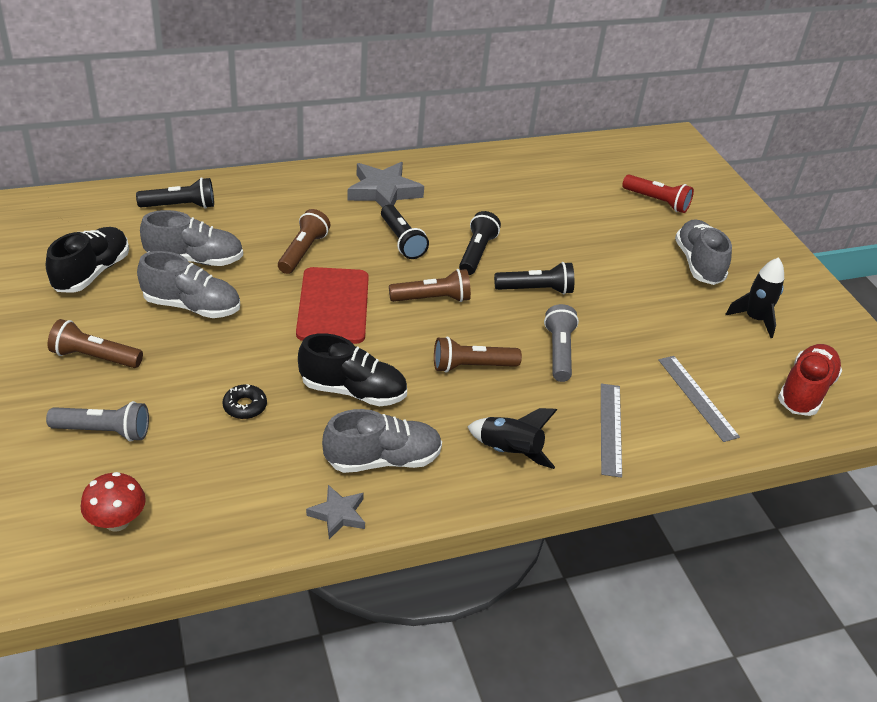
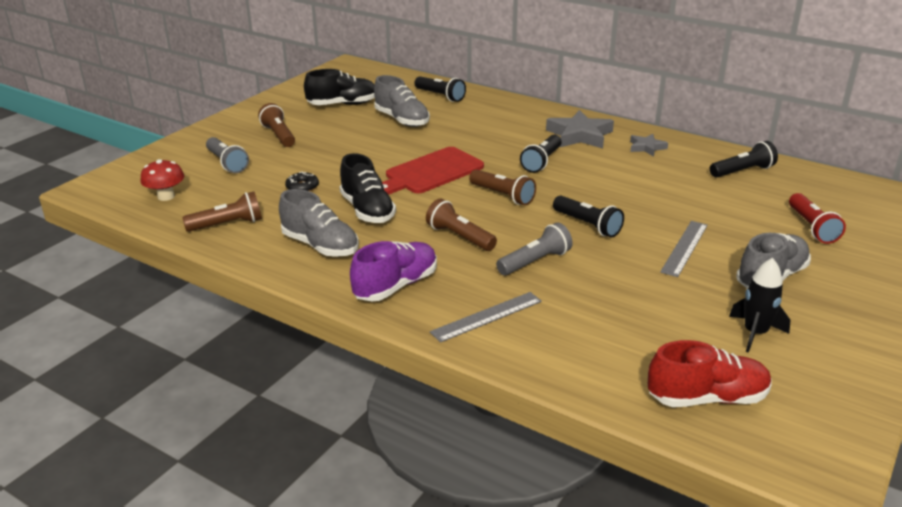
camera: 55 degrees right, 10 degrees down
(192, 306) = (361, 137): grey shoe -> none
(303, 252) = (468, 141): brown flashlight -> brown flashlight (227, 224)
(338, 514) = (252, 252): grey star -> grey star (646, 147)
(477, 253) = (583, 189): black flashlight -> black flashlight (742, 171)
(509, 452) = (396, 286): black rocket -> purple shoe
(697, 397) = (593, 342): grey ruler -> grey ruler (684, 248)

